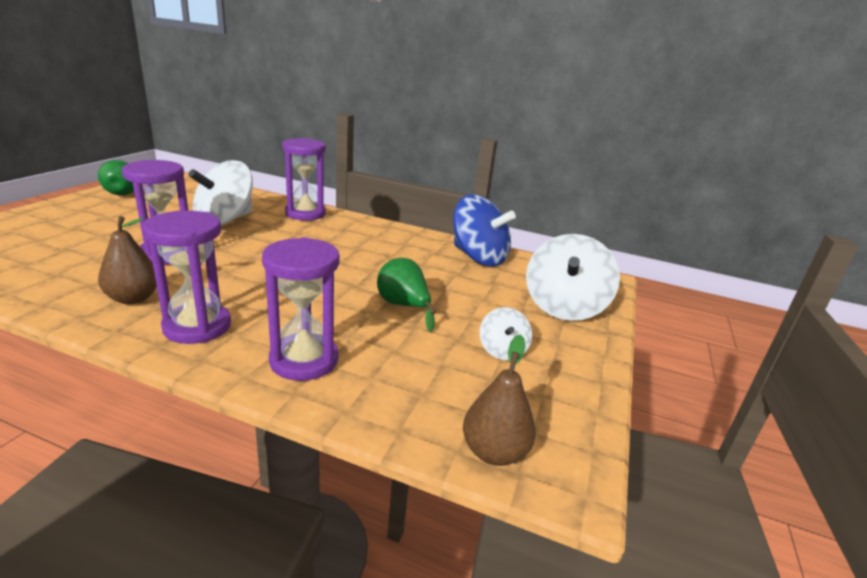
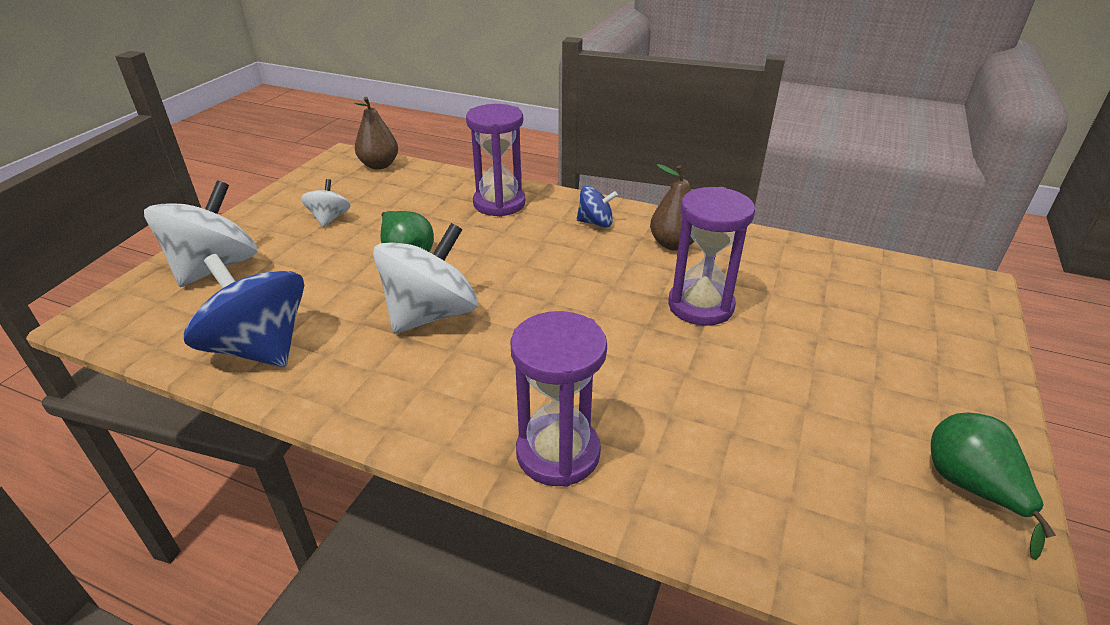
camera: 175 degrees left, 10 degrees up
(197, 326) = (595, 223): purple hourglass -> blue spinning top
(225, 220) = (690, 402): white spinning top -> white spinning top (431, 314)

